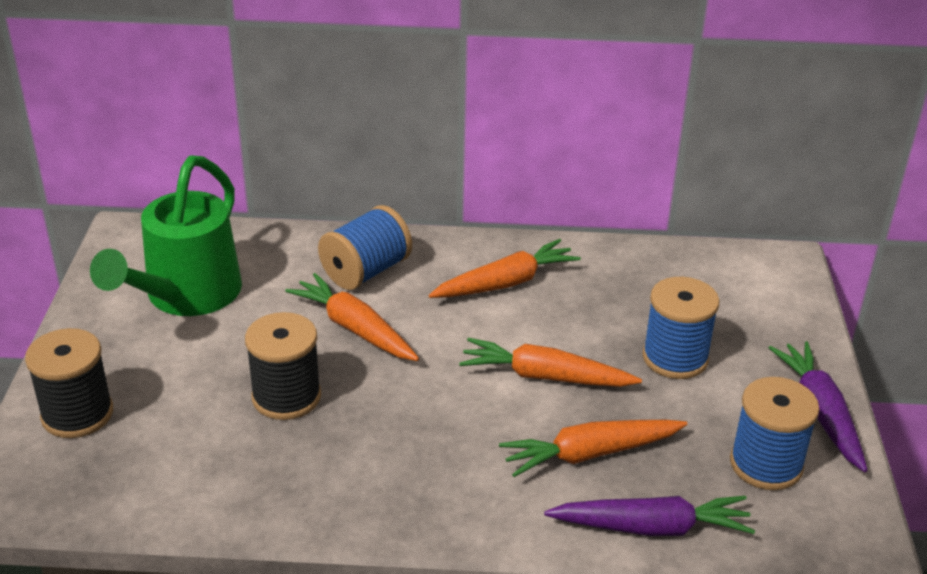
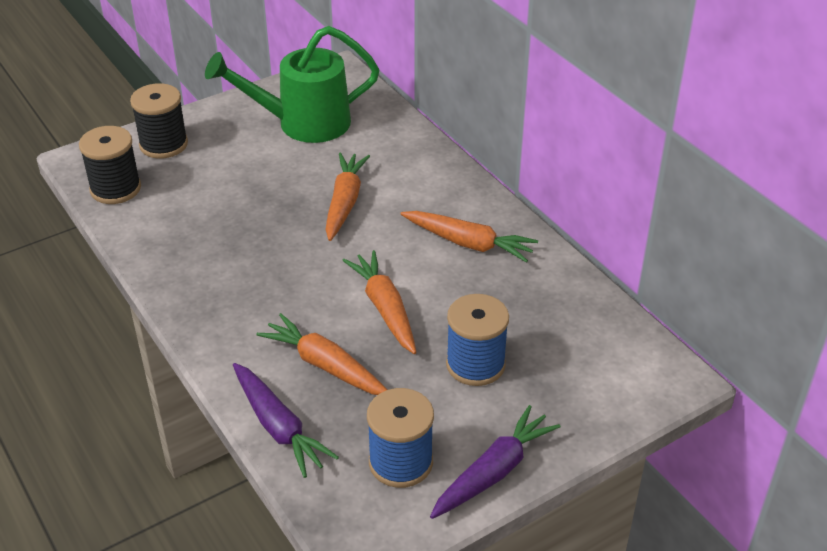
camera: 55 degrees right, 5 degrees up
(286, 397) = (252, 209): black spool -> black spool (115, 189)
(366, 271) = (408, 177): blue spool -> none

